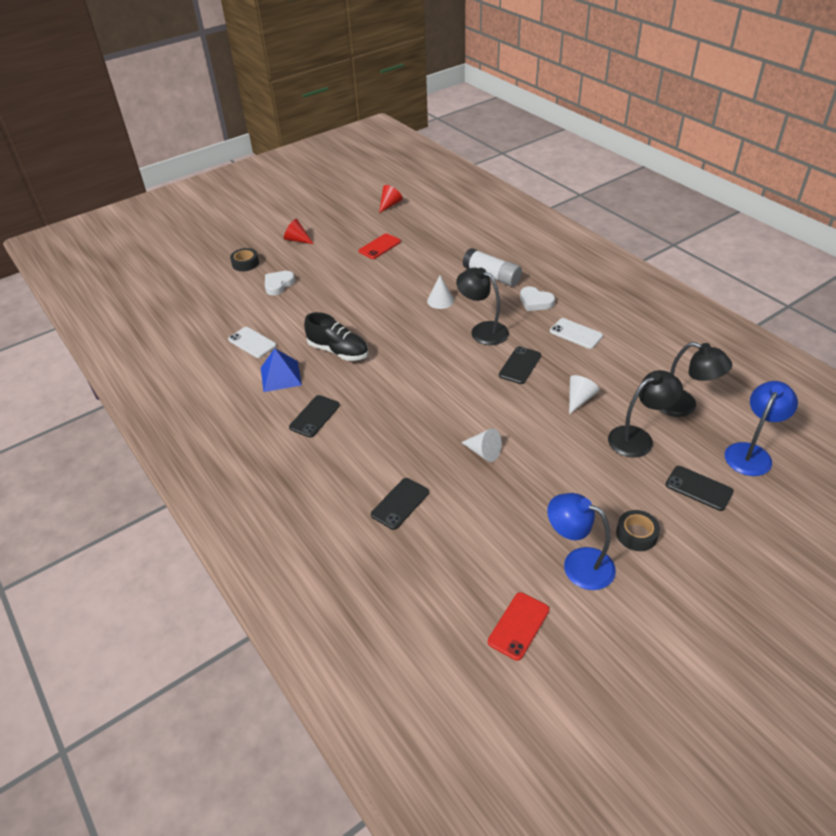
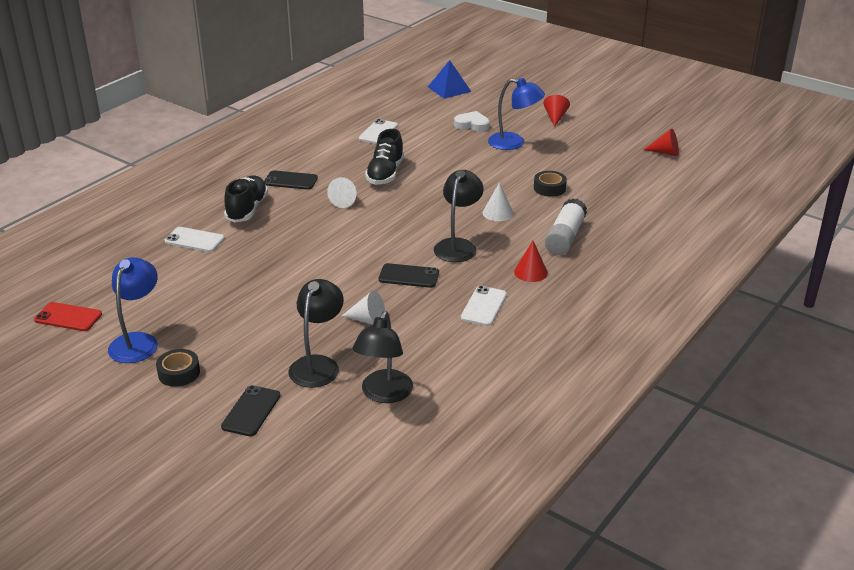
camera: 70 degrees right, 10 degrees down
(245, 263) = (497, 102): black tape -> black tape (549, 188)
(280, 376) = (338, 154): blue pyramid -> blue pyramid (449, 89)
(356, 456) = (247, 209): none -> black shoe
(379, 246) = (575, 162): red phone -> none
(400, 503) = (194, 240): black phone -> white phone
(483, 452) = (269, 272): white cone -> white cone (345, 201)
(535, 302) = (530, 272): white heart -> red cone
(638, 438) = (318, 364): black lamp -> black lamp turned 120 degrees counterclockwise
(751, 453) = (318, 450): blue lamp -> blue lamp (514, 143)

